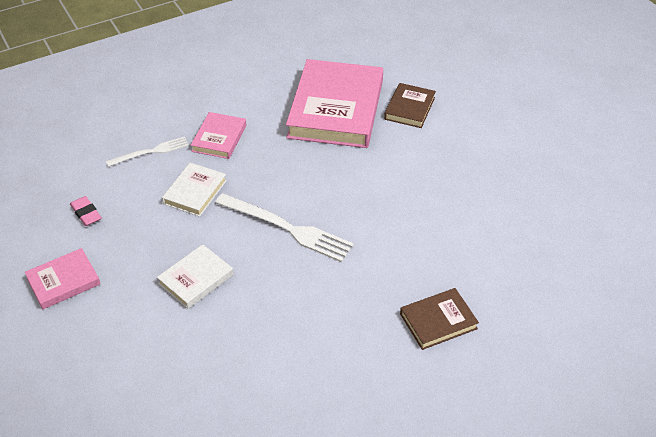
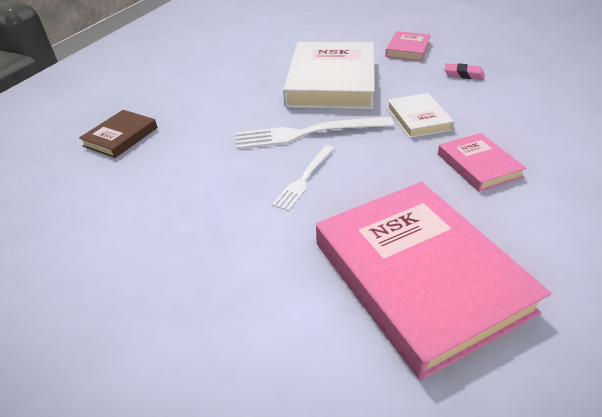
camera: 145 degrees right, 5 degrees down
(151, 152) = (507, 125): white fork -> white fork (304, 179)
(196, 279) = (331, 82): white book -> white book, size x2.08
(409, 108) = (321, 349): brown book -> none

